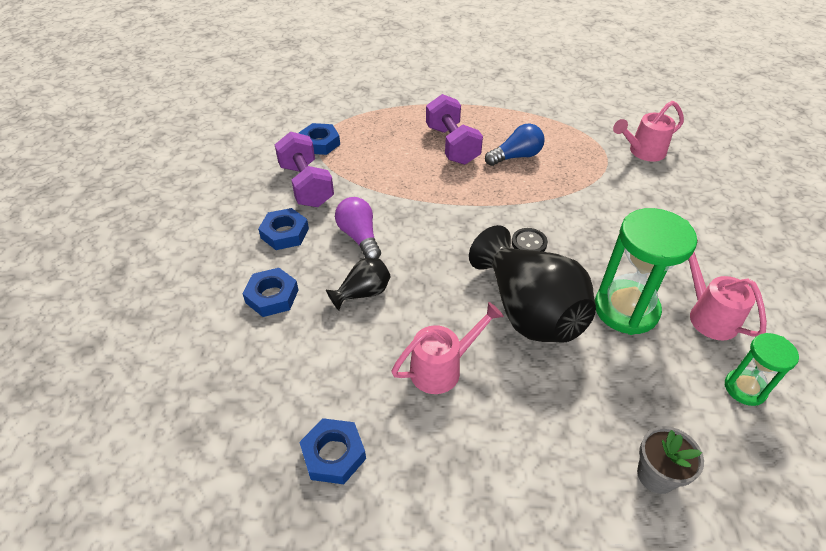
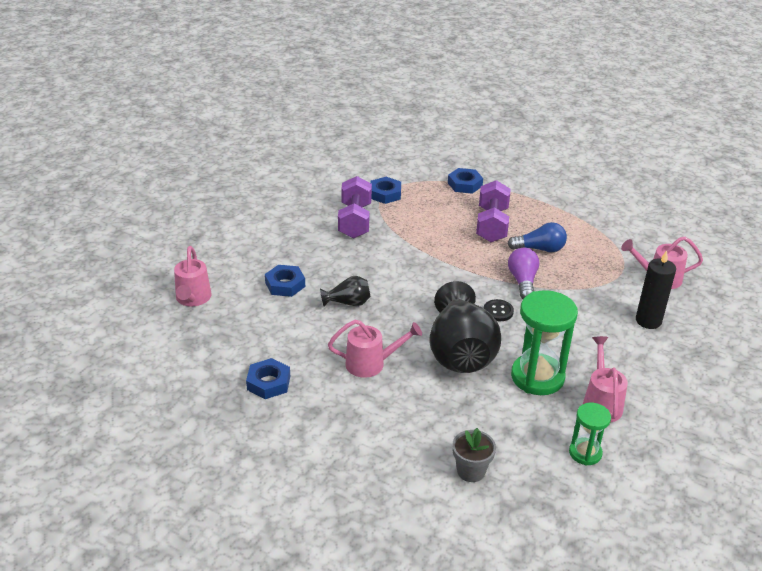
camera: 25 degrees right, 10 degrees down
(160, 363) = (192, 299): none -> pink watering can
(285, 233) = (318, 248): blue nut -> blue nut (465, 184)
(359, 237) = (370, 267): purple light bulb -> purple light bulb (522, 281)
(671, 201) = (648, 321): none -> black candle

